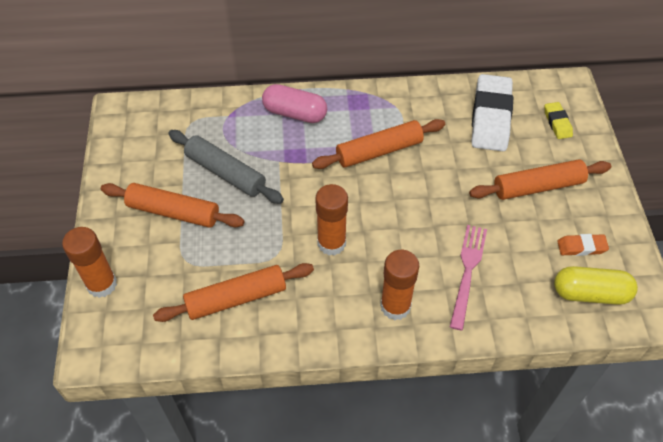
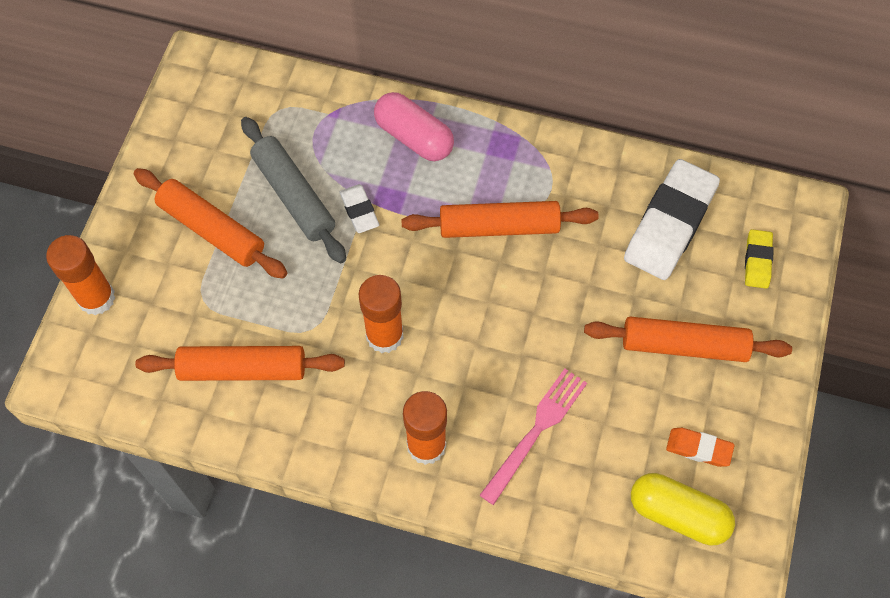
camera: 20 degrees right, 10 degrees up
(277, 169) = (359, 211): none -> white eraser

